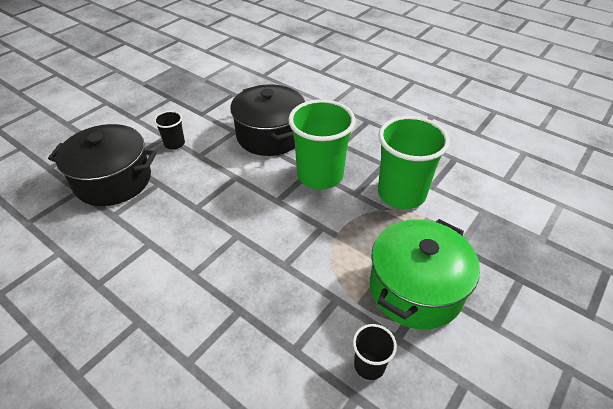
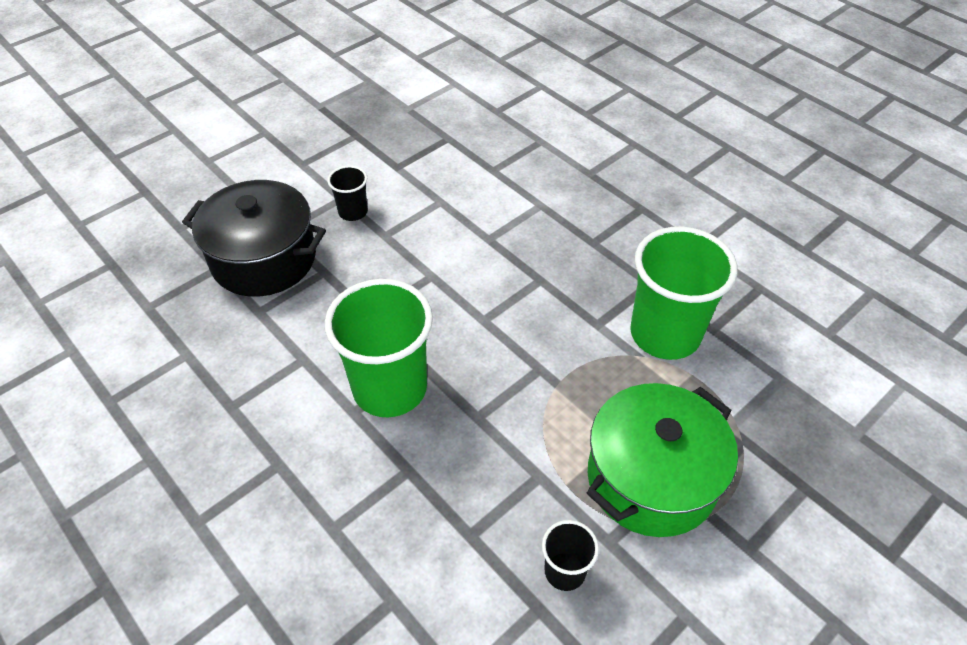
camera: 10 degrees right, 5 degrees up
(270, 135) = (491, 215): black pot -> none
(320, 175) = (552, 289): green cup -> green cup (390, 388)

